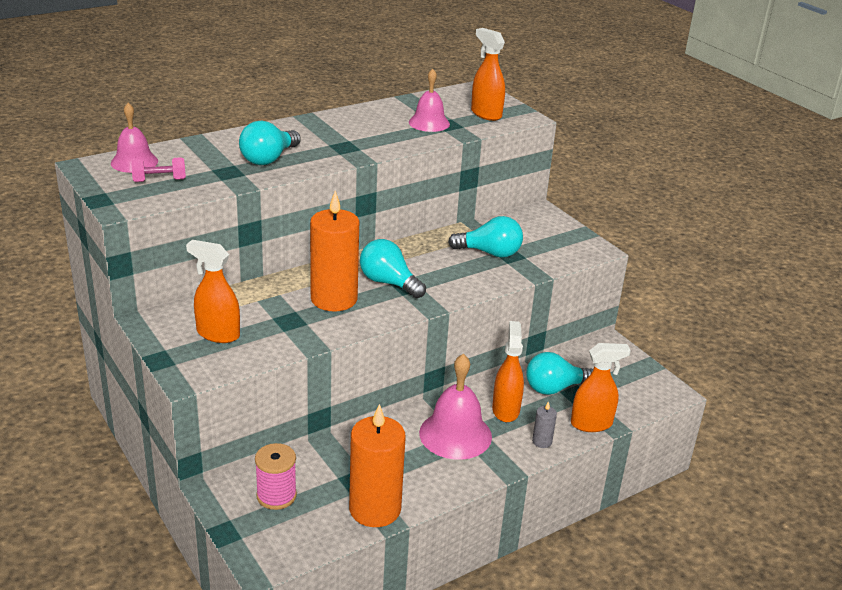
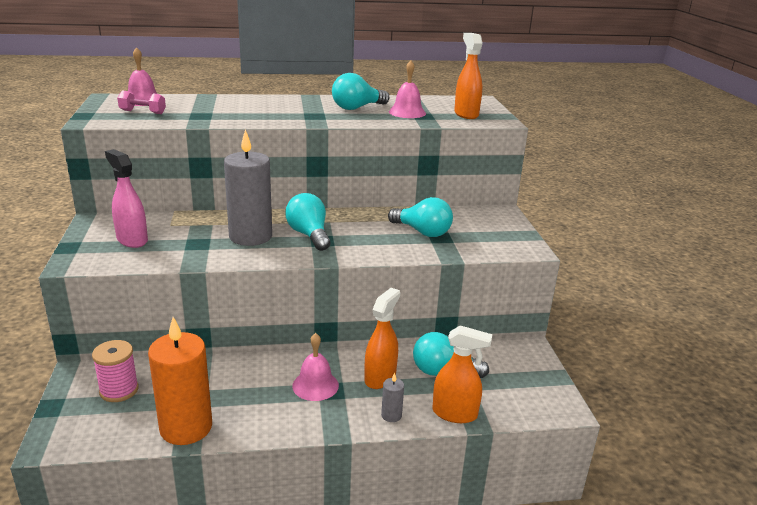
camera: 25 degrees right, 5 degrees down
(218, 334) = (132, 240): orange spray bottle -> pink spray bottle
(269, 159) = (243, 113): turquoise light bulb -> turquoise light bulb (357, 108)
(334, 299) = (250, 236): orange candle -> grey candle
(455, 434) = (315, 385): pink bell -> pink bell, size x0.64

